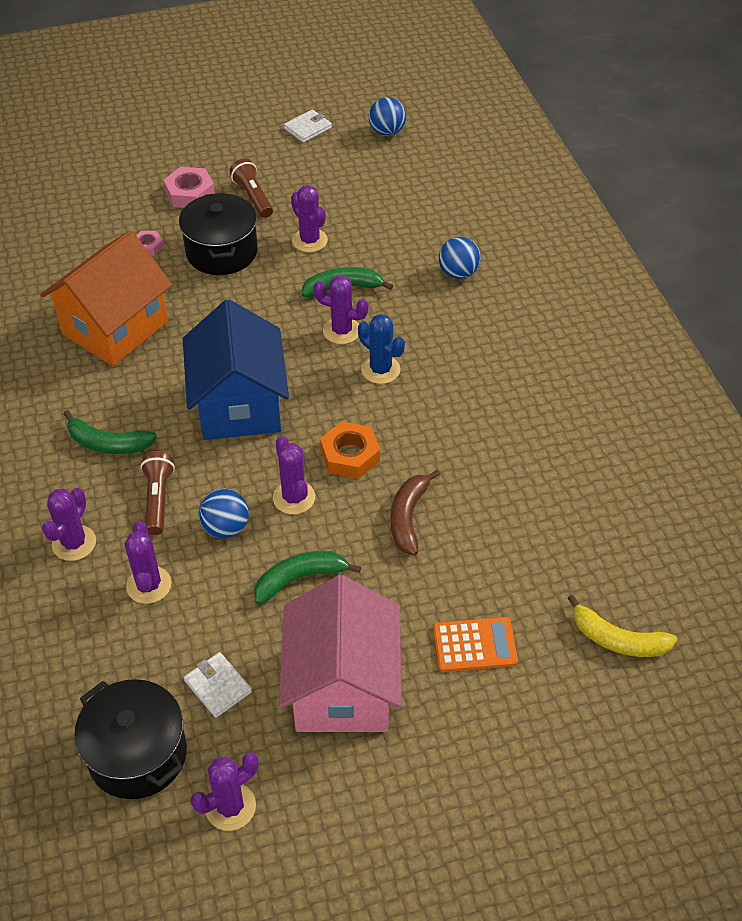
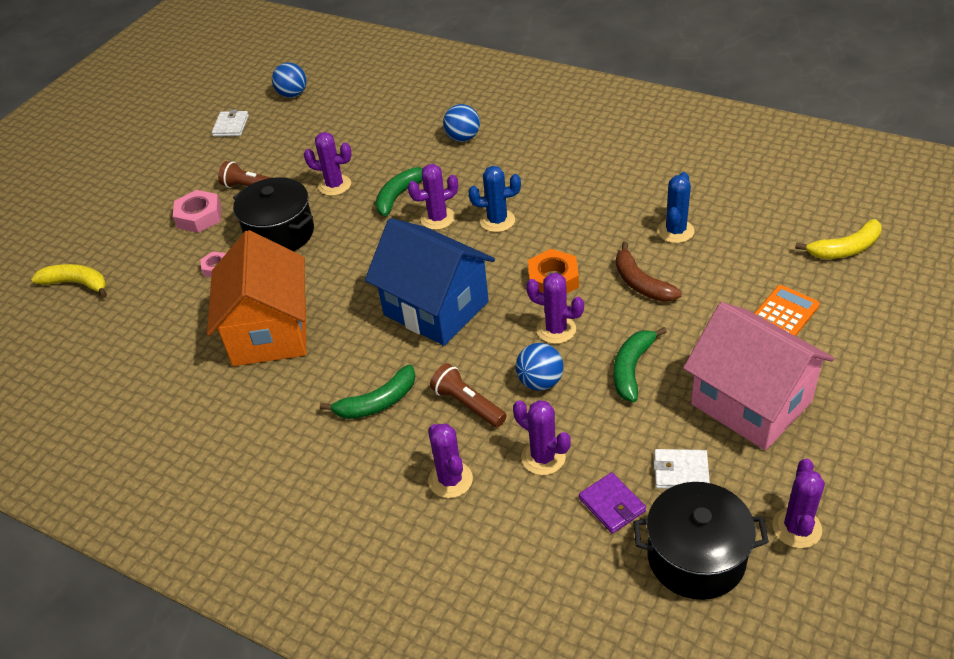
camera: 40 degrees left, 5 degrees down
(55, 188) = (77, 284): none -> yellow banana
(141, 662) = (612, 505): none -> purple wallet
(501, 498) = (675, 231): none -> blue cactus

